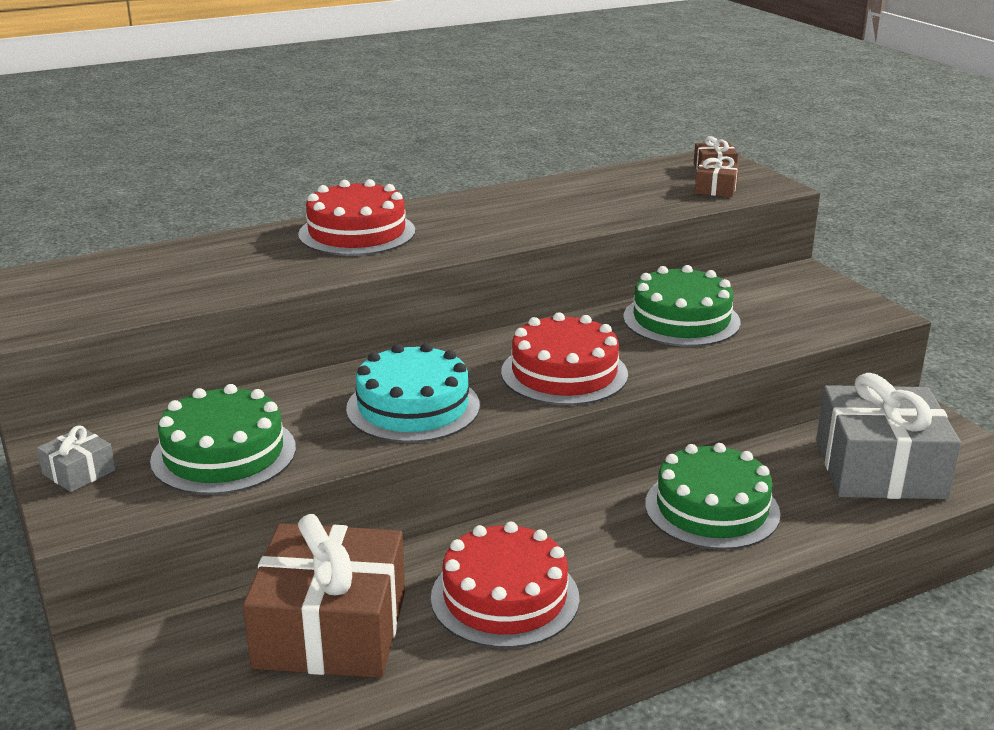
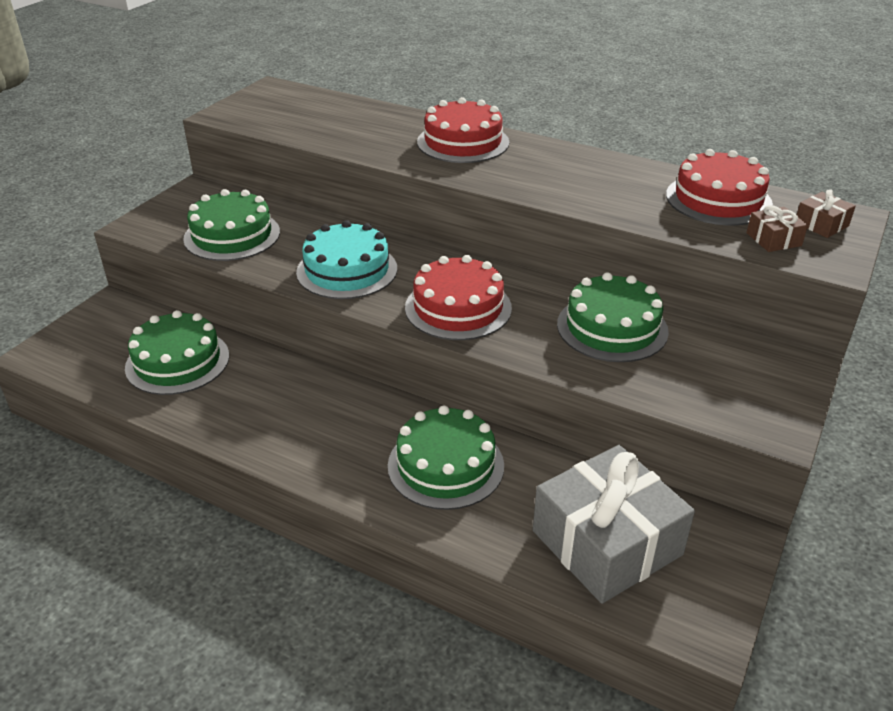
camera: 55 degrees right, 10 degrees up
(79, 472) = (177, 206): grey gift -> none
(331, 629) = (177, 361): brown gift -> green cake
(505, 597) = (257, 412): red cake -> red cake (718, 199)

